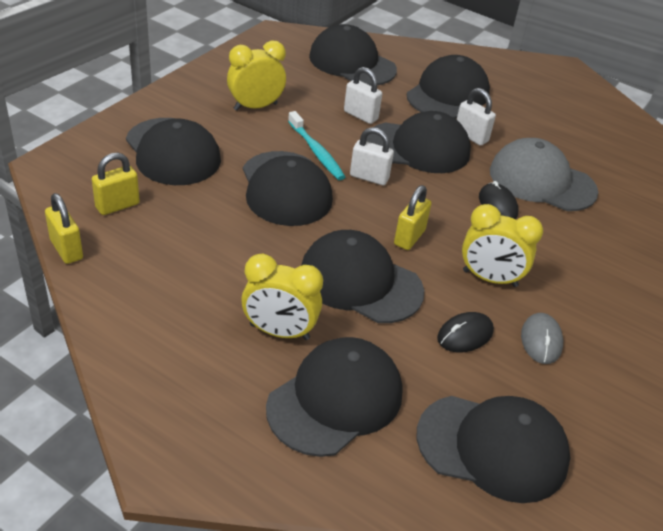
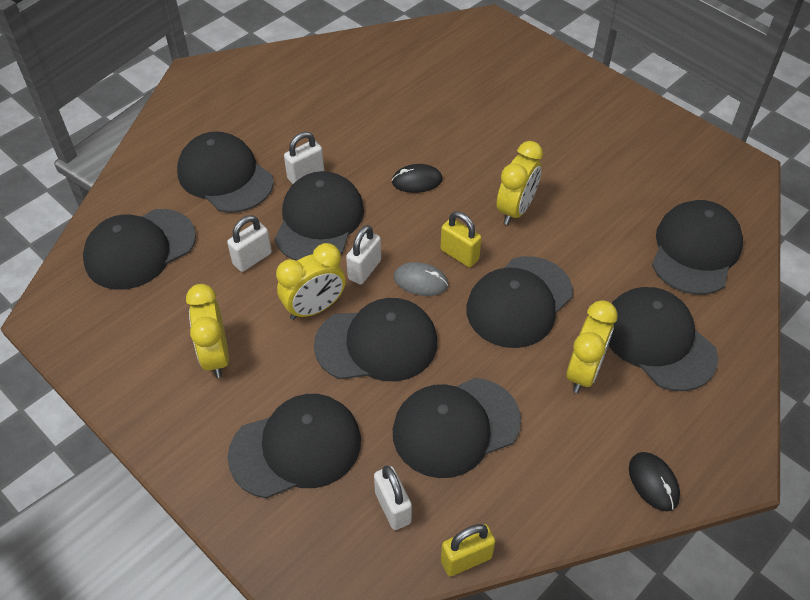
camera: 75 degrees left, 10 degrees up
(117, 205) = (393, 507): yellow padlock -> white padlock
(201, 240) = (455, 427): none -> black cap
(316, 152) = (314, 308): turquoise toothbrush -> yellow clock
(465, 335) = (582, 241): black mouse -> black mouse (653, 482)
(541, 340) = (587, 195): grey mouse -> grey mouse (420, 281)
(542, 181) = (384, 141): grey cap -> none

